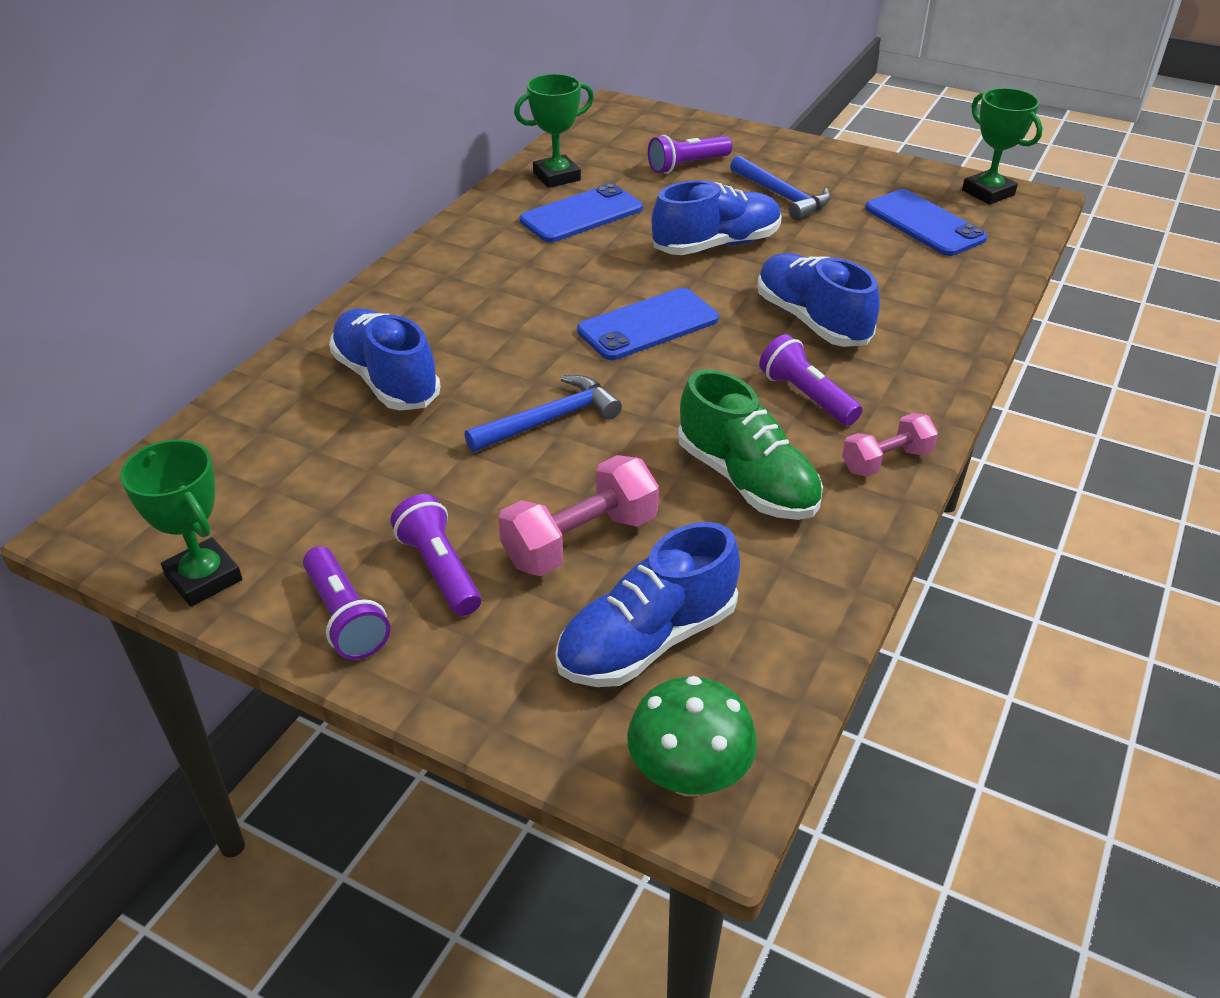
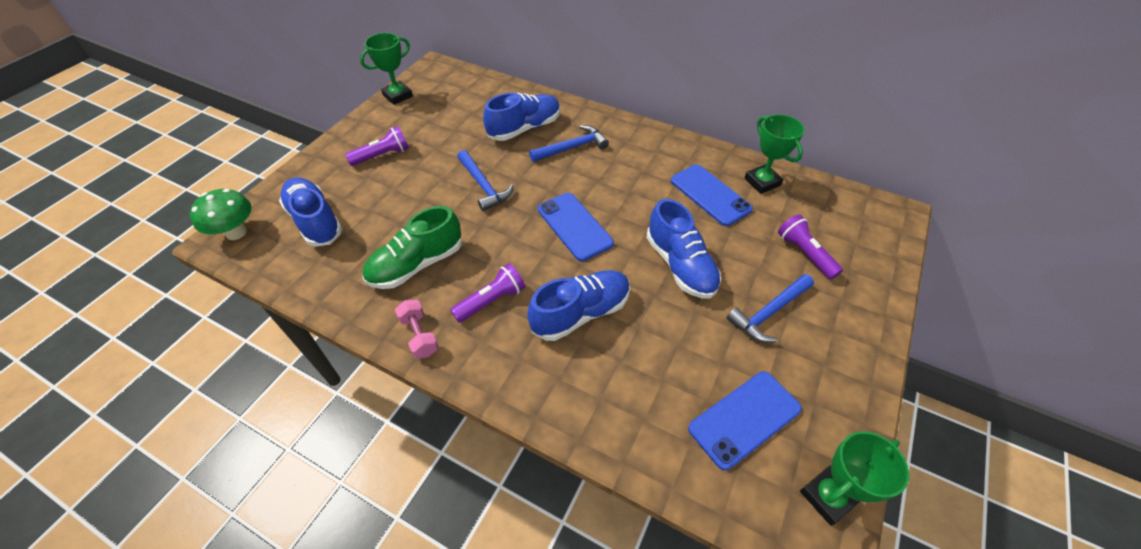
camera: 90 degrees right, 10 degrees up
(345, 617) = (363, 132): purple flashlight -> none
(455, 327) = (571, 148): none -> blue hammer
(580, 541) = (387, 199): pink dumbbell -> none

